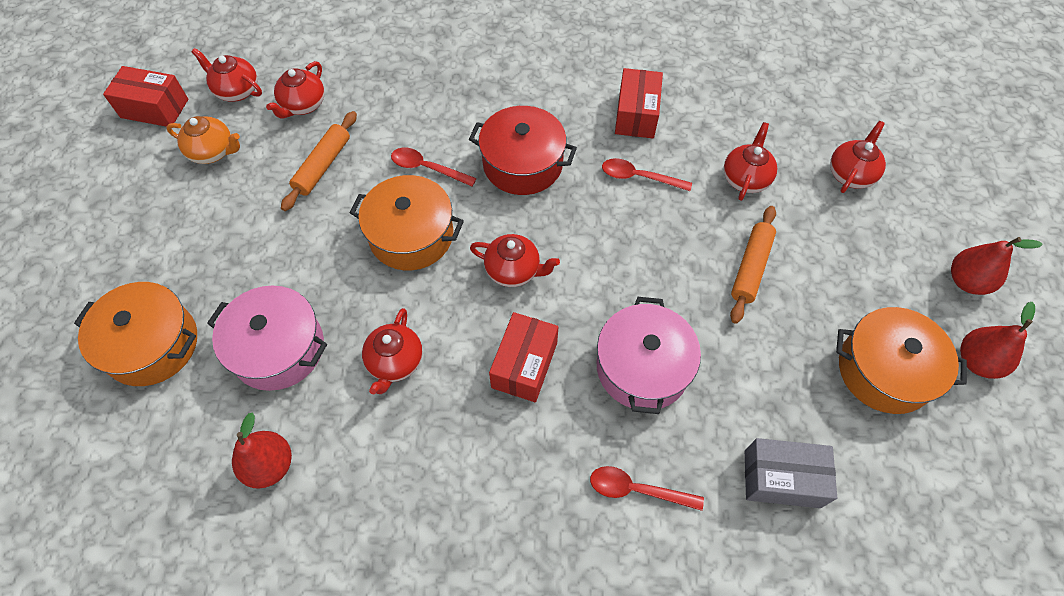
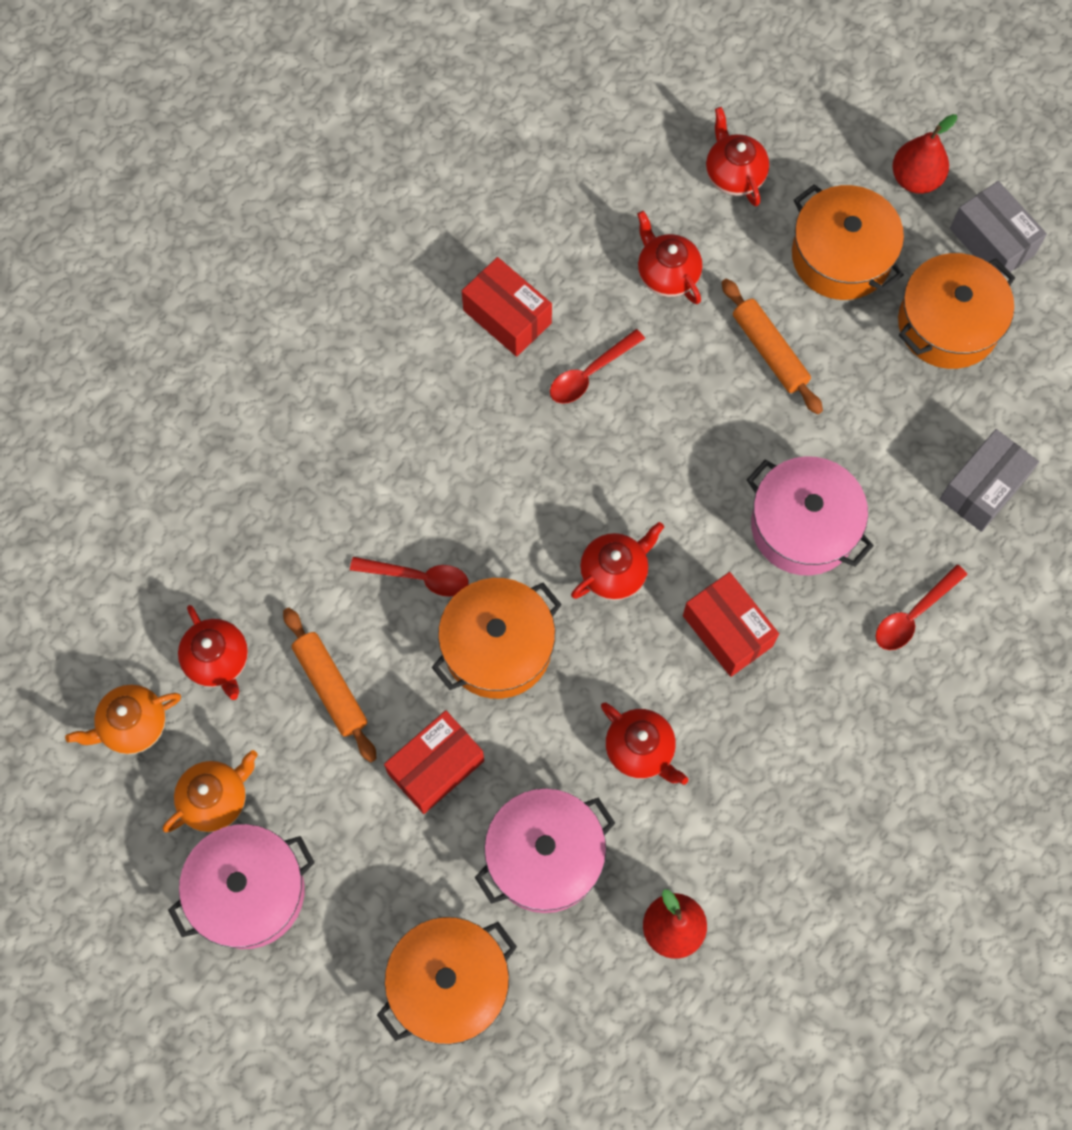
camera: 55 degrees left, 10 degrees up
(154, 108) = (88, 837): red box -> red box (436, 767)
(160, 200) = (248, 892): none -> pink pot
(237, 90) = (133, 725): red teapot -> orange teapot
(427, 168) = (418, 577): red spoon -> red spoon turned 135 degrees counterclockwise
(522, 164) = (486, 476): red pot -> none
(862, 270) = (841, 256): none -> orange pot
(977, 361) = (992, 241): red pear -> grey box

